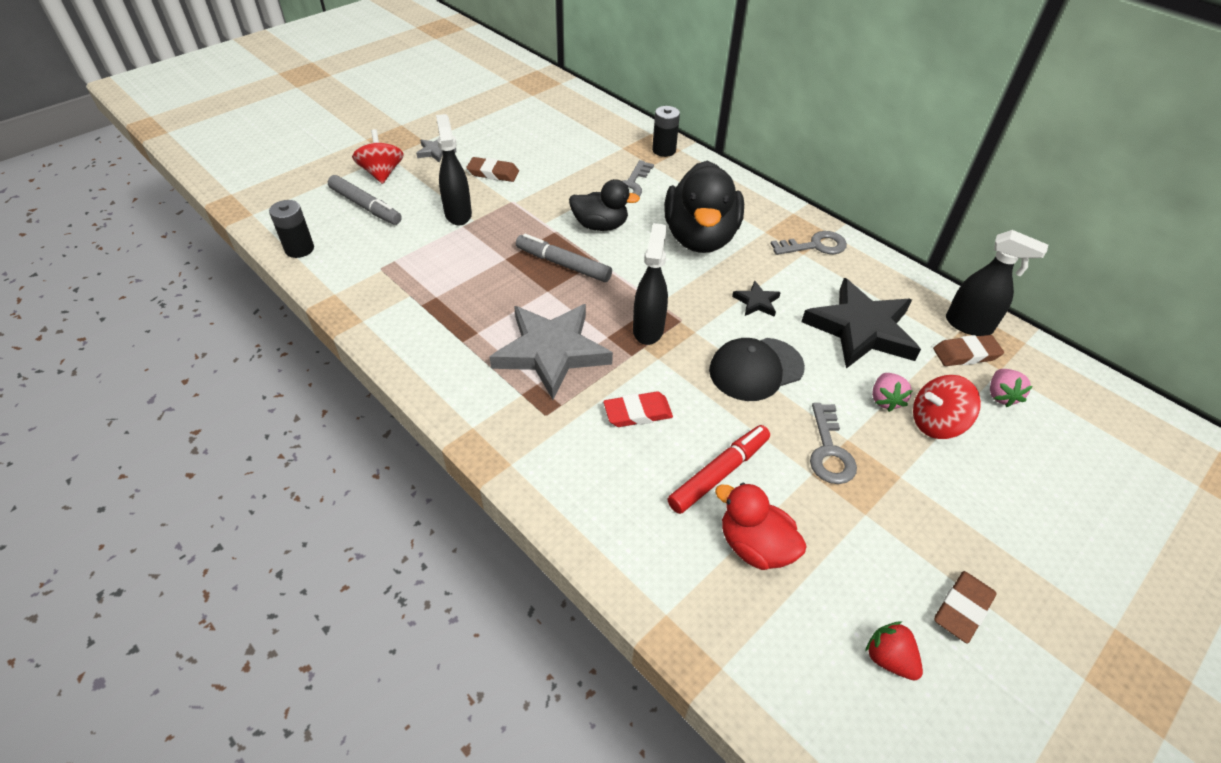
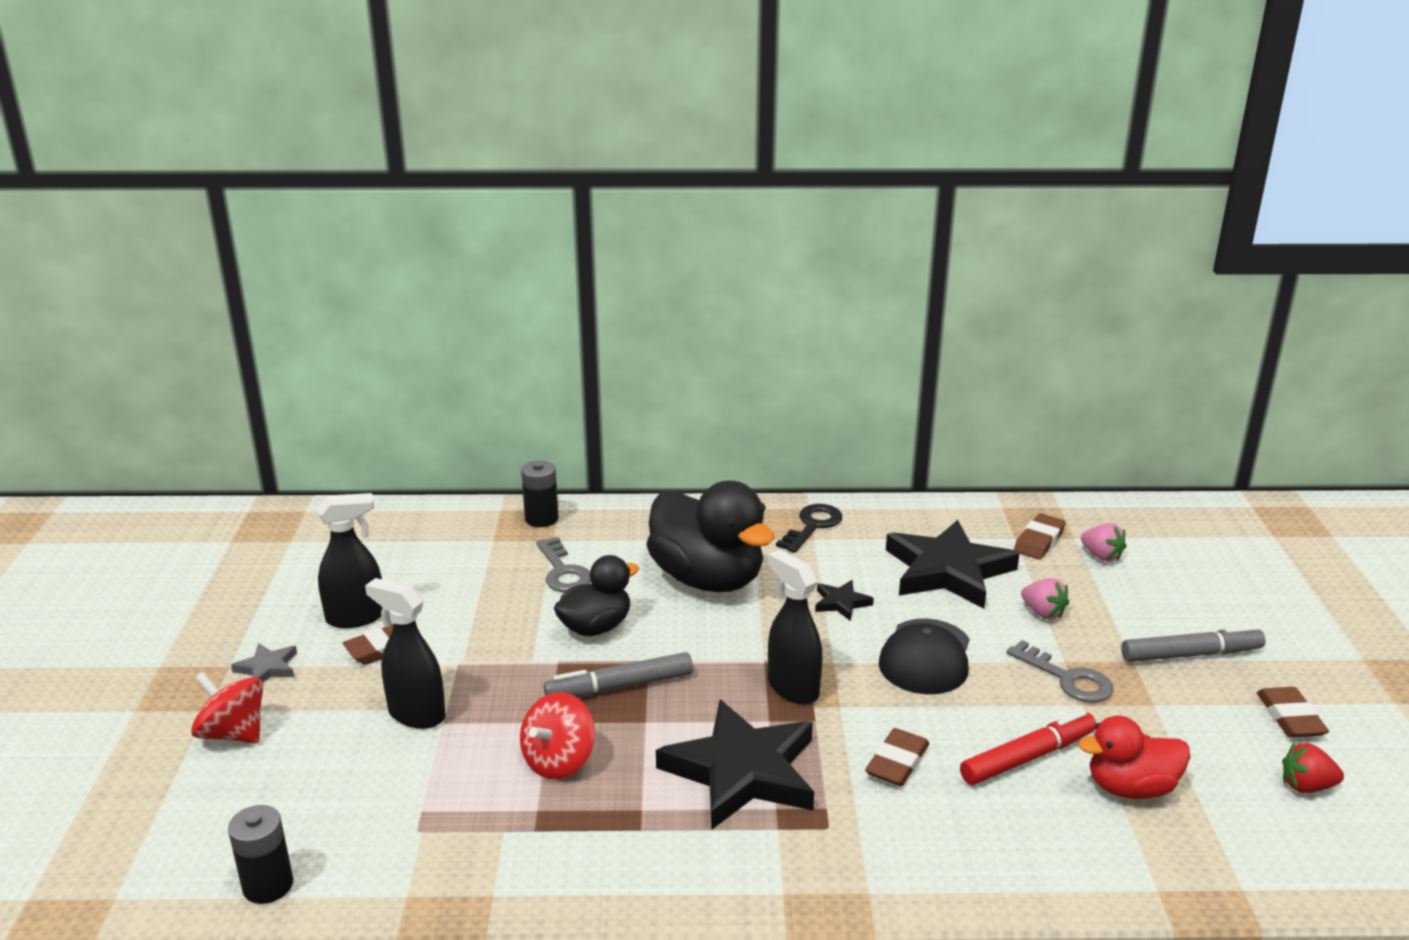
camera: 45 degrees left, 20 degrees down
(365, 206) = (277, 782): grey marker -> grey marker (1191, 655)
(551, 352) = (742, 771): grey star -> black star
(637, 412) = (897, 762): red eraser -> brown eraser
(719, 473) = (1028, 757): red marker -> red marker turned 60 degrees clockwise
(815, 246) = (812, 526): grey key -> black key
(936, 423) = (1095, 605): red spinning top -> red spinning top (559, 761)
(969, 325) = (1009, 518): black spray bottle -> black spray bottle (356, 617)

